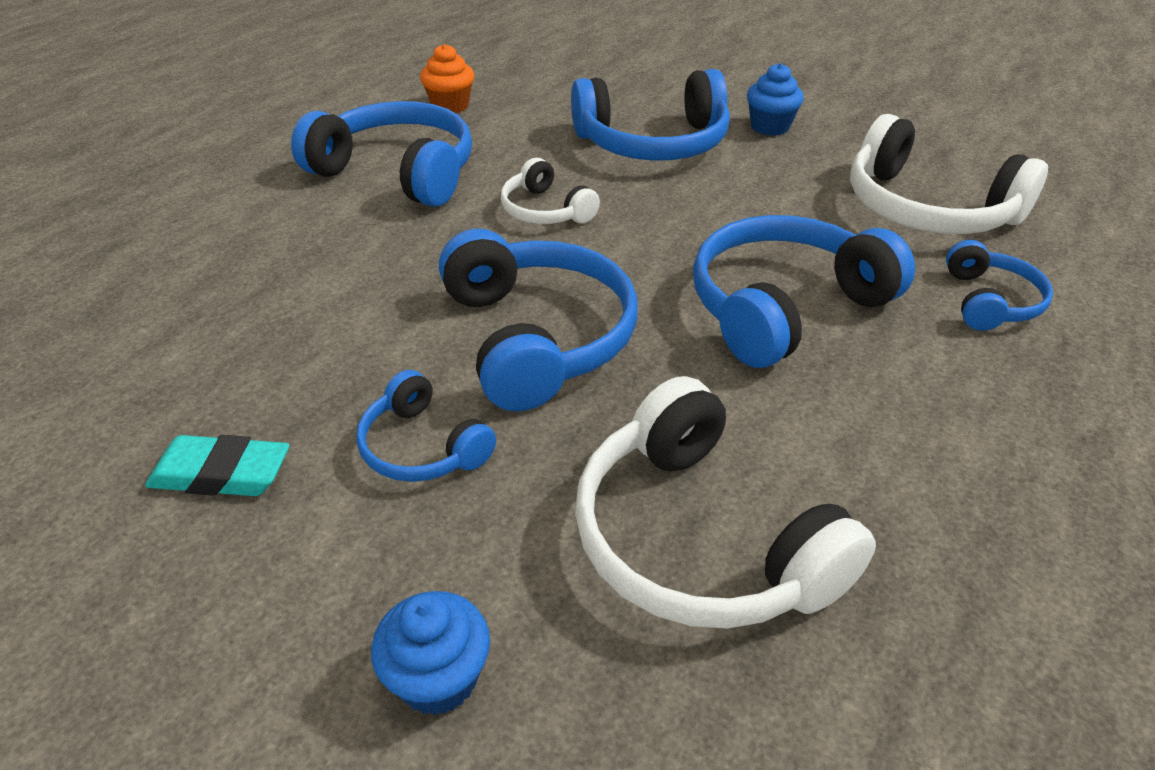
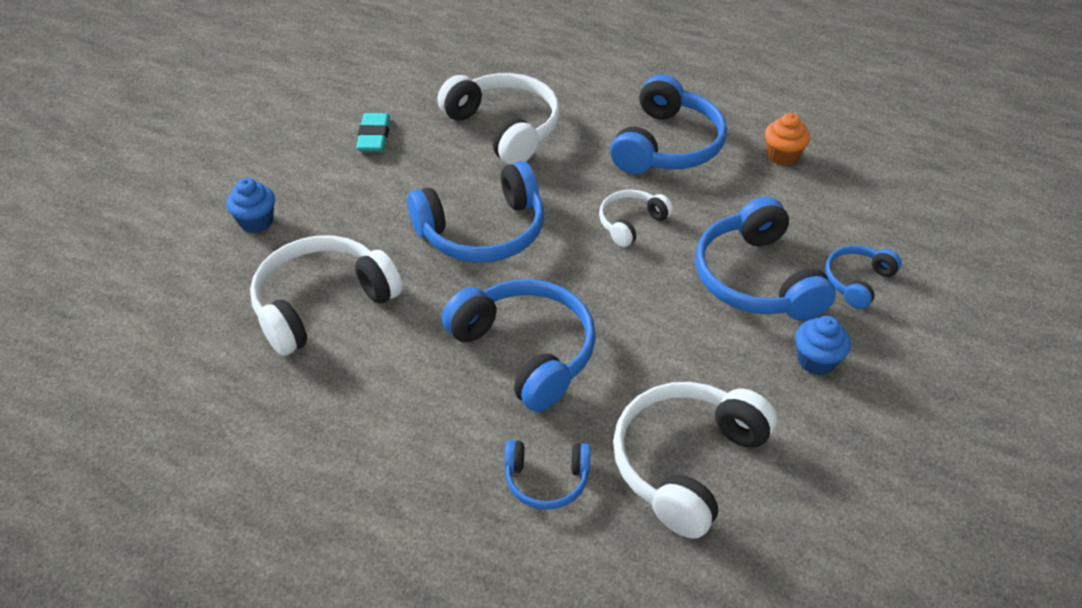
camera: 85 degrees right, 5 degrees up
(286, 306) = (504, 128): none -> white headphones
(423, 447) = (390, 198): blue headphones -> blue headphones (857, 281)

